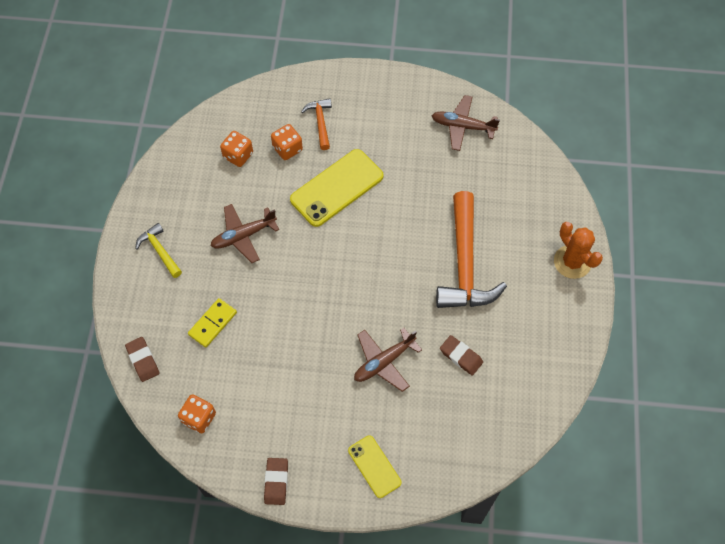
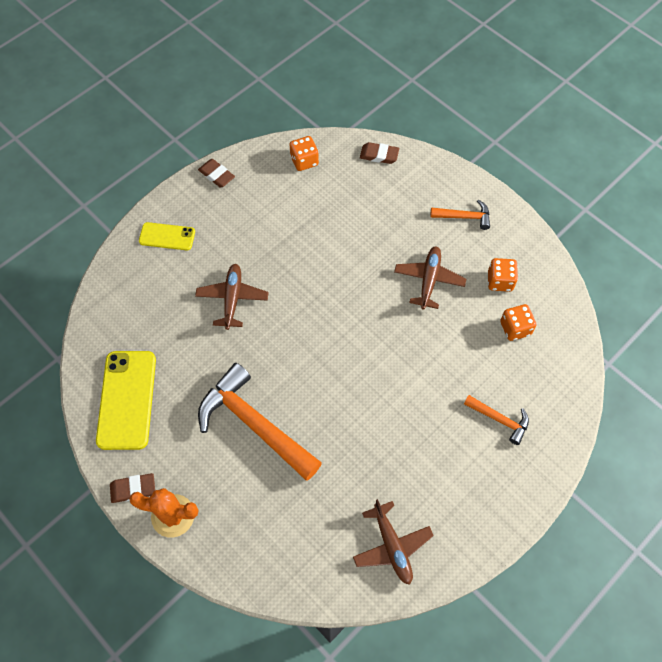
camera: 130 degrees right, 0 degrees up
(159, 250) = (464, 217): yellow hammer -> orange hammer
(213, 324) = (369, 212): yellow domino -> none
(287, 149) = (491, 371): orange dice -> orange dice (500, 281)
(337, 188) = (416, 381): yellow phone -> yellow phone (127, 399)
(461, 356) = (184, 354): brown eraser -> brown eraser (133, 489)
(462, 126) = (392, 546): brown plane -> brown plane turned 105 degrees clockwise

